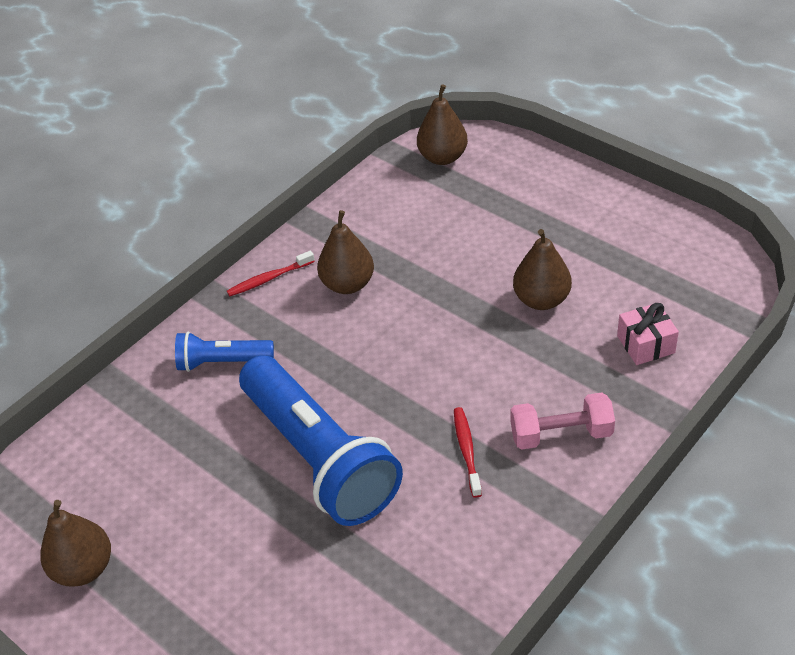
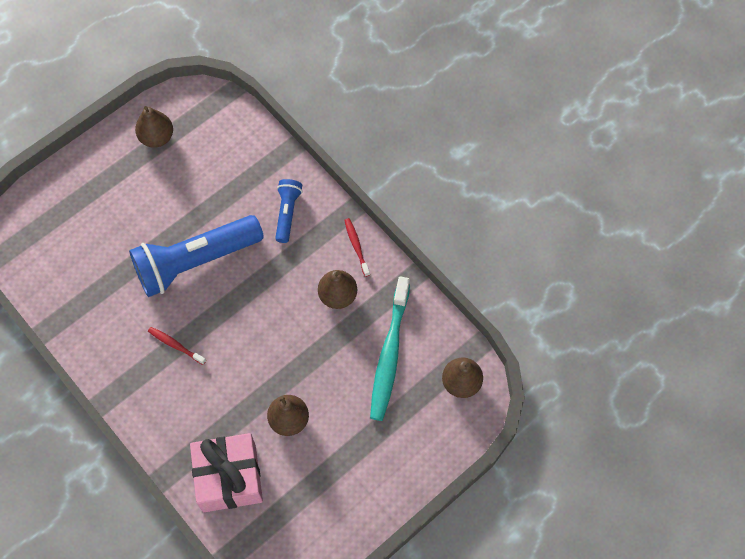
camera: 95 degrees right, 20 degrees up
(421, 222) = (389, 354): none -> turquoise toothbrush
(466, 450) = (175, 345): red toothbrush -> red toothbrush turned 150 degrees counterclockwise
(561, 434) = (171, 403): pink dumbbell -> none
(645, 344) = (229, 478): pink gift -> pink gift, size x2.01

